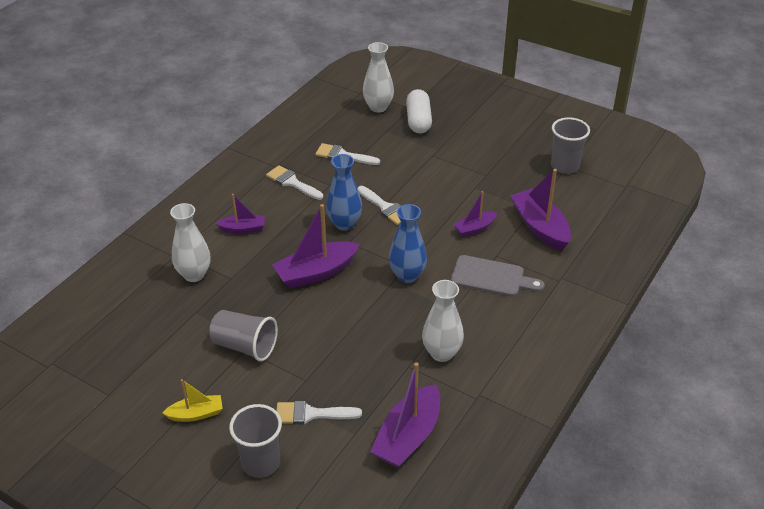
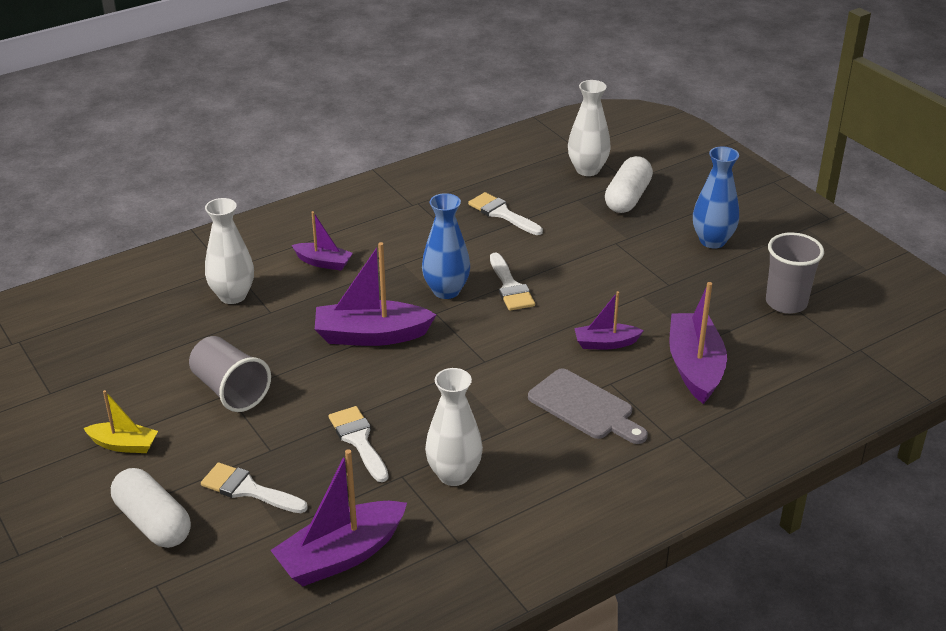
camera: 25 degrees right, 5 degrees down
(261, 463) = (153, 522): grey cup -> white capsule
(292, 182) = (418, 227): white brush -> white brush (359, 440)
(407, 275) = (478, 372): blue vase -> blue vase (712, 241)

